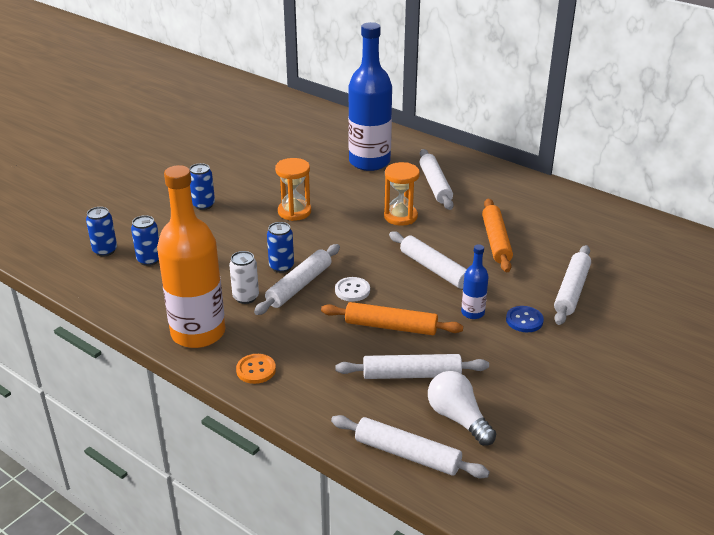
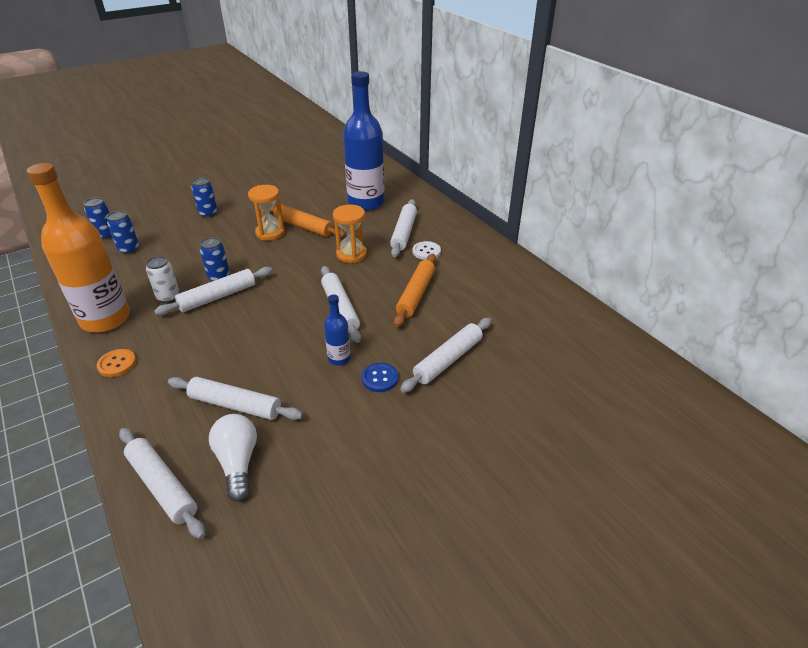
camera: 20 degrees right, 5 degrees up
(352, 290) = (255, 311): white button -> white button (426, 251)
(391, 326) = (258, 353): orange rolling pin -> orange rolling pin (303, 226)

